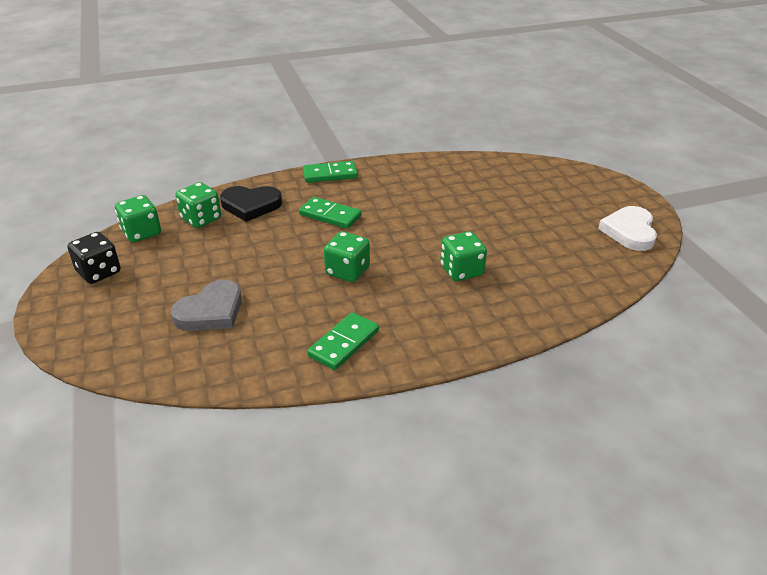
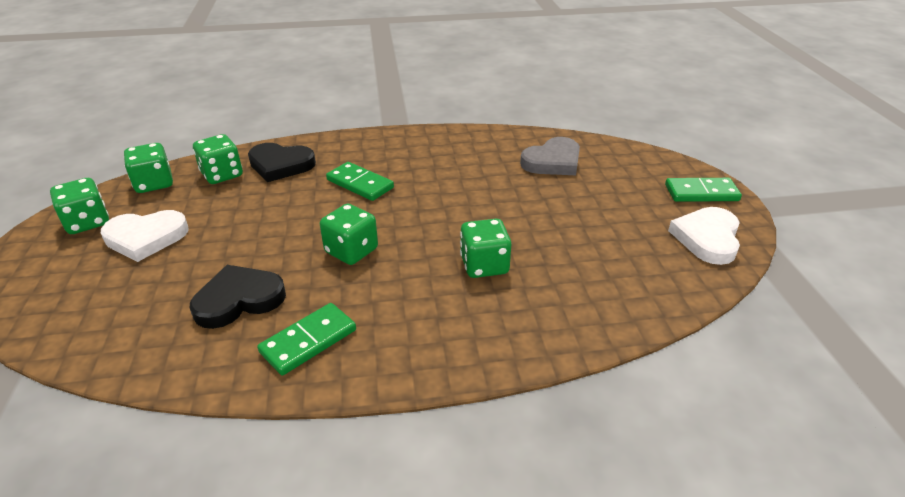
camera: 10 degrees right, 0 degrees up
(99, 272) = (87, 222): black dice -> green dice
(161, 279) = (146, 238): none -> white heart
(211, 311) = (179, 281): grey heart -> grey heart (552, 161)
(270, 320) = (239, 300): none -> black heart
(330, 174) = (379, 139): green domino -> green domino (701, 193)

